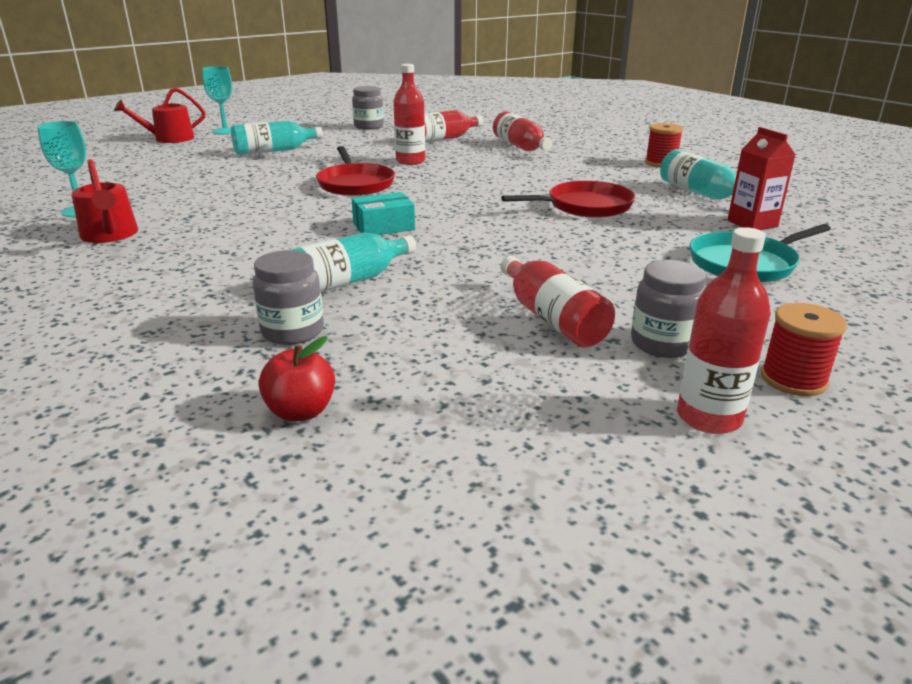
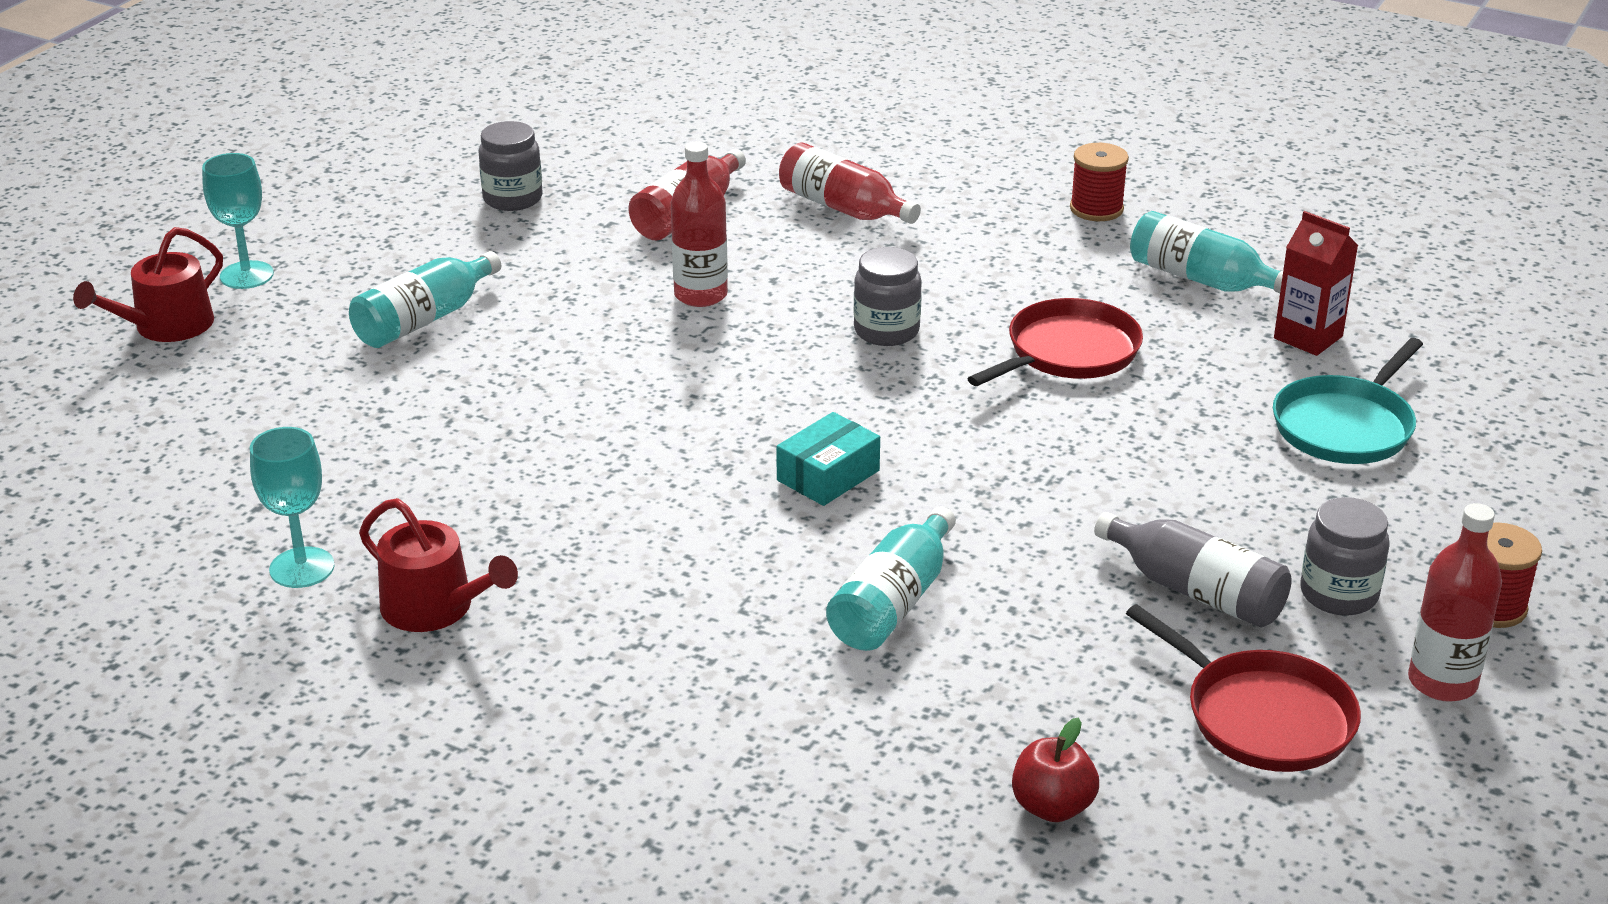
camera: 25 degrees left, 5 degrees up
(292, 331) = (920, 704): grey jar -> grey jar (886, 331)
(355, 184) = (675, 381): red pan -> red pan (1262, 717)
(552, 318) = (1195, 591): red bottle -> grey bottle

